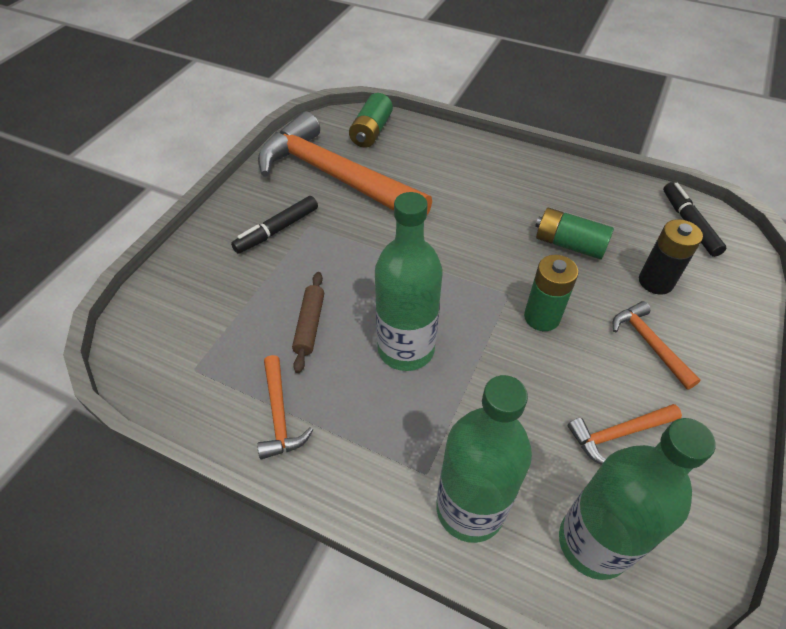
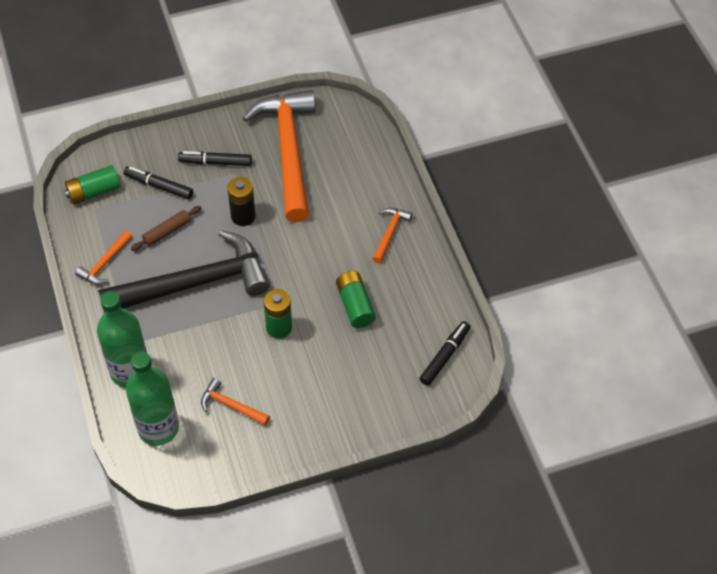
camera: 45 degrees right, 5 degrees up
(244, 291) = (159, 186): none -> black marker
(371, 132) = (352, 135): green battery -> green battery (94, 192)
(406, 349) = (194, 283): green bottle -> black hammer
(649, 344) = (310, 388): orange hammer -> orange hammer (389, 233)
(655, 282) = (367, 365): black battery -> black battery (243, 216)

